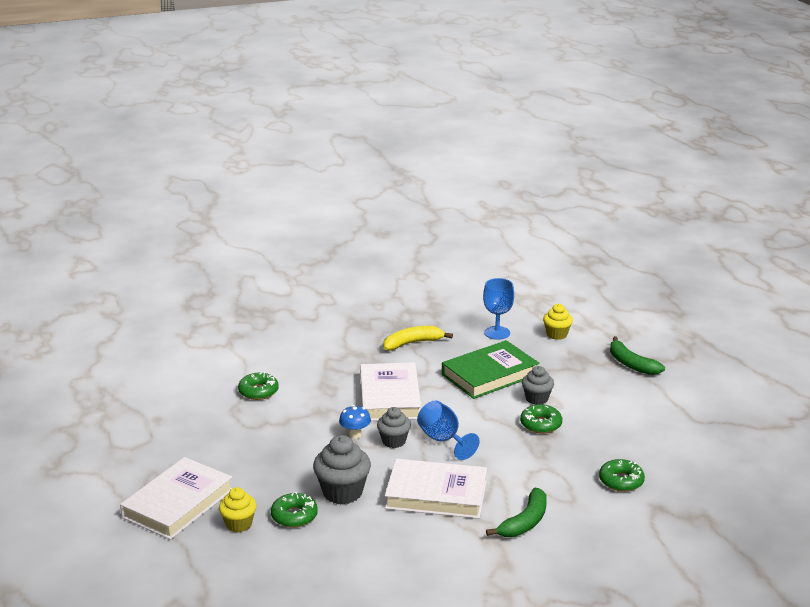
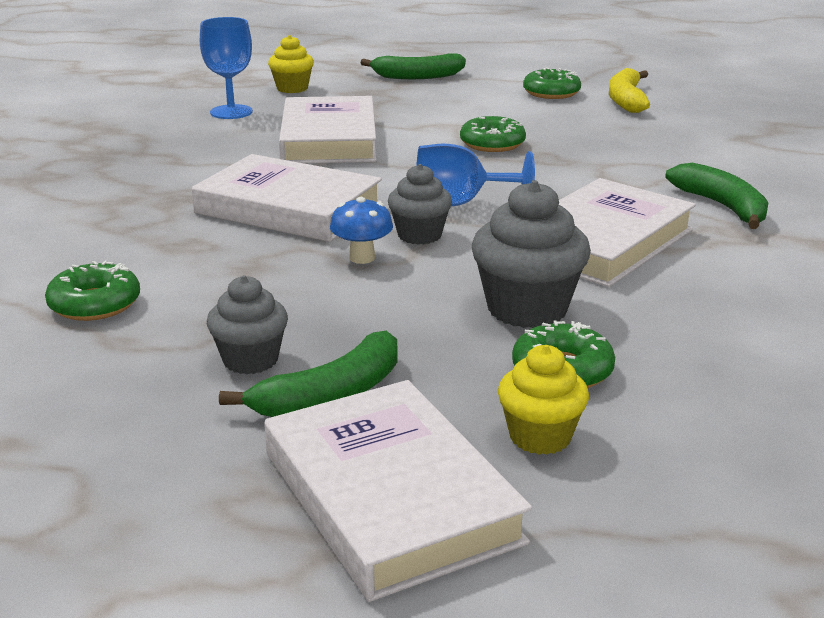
camera: 60 degrees left, 0 degrees up
(233, 469) = (331, 395): none -> green banana
(412, 343) = (164, 160): yellow banana -> yellow banana (626, 100)
(490, 375) = (329, 139): green book -> white book
(537, 399) = (428, 131): grey cupcake -> grey cupcake (250, 360)
(621, 481) = (669, 139): green donut -> green donut (551, 93)

